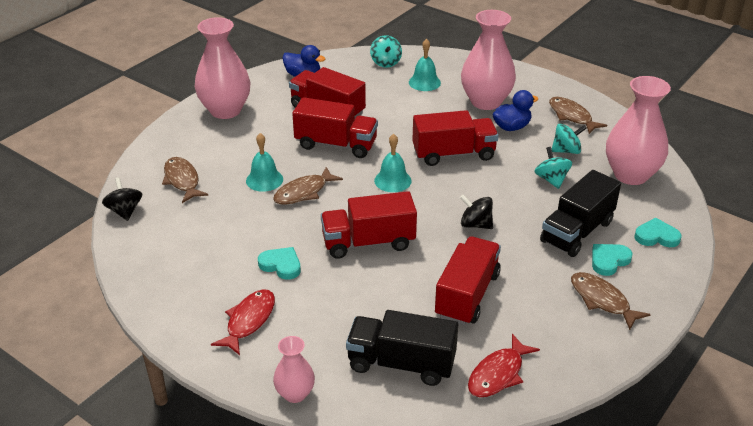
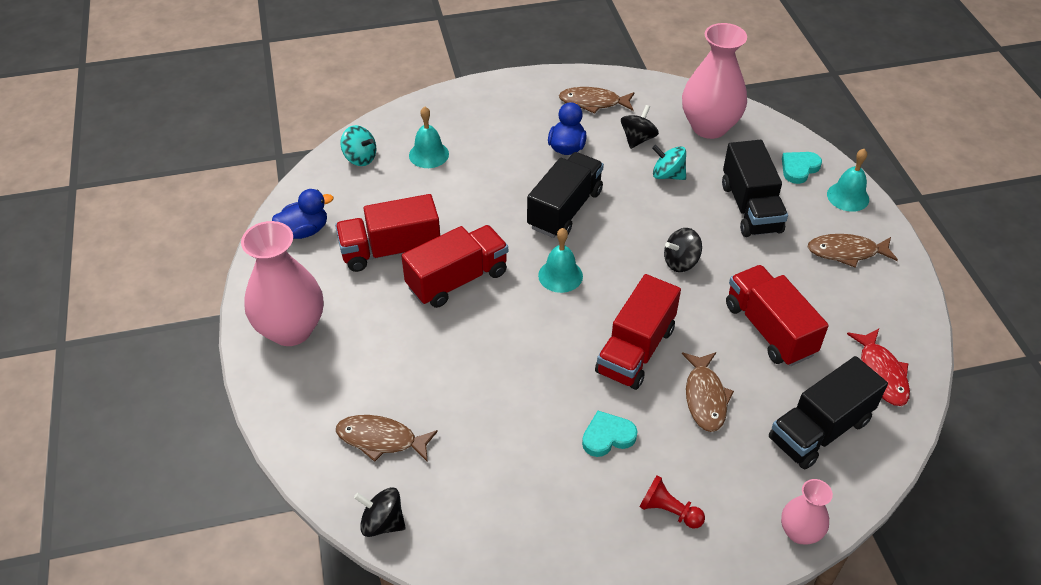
camera: 50 degrees left, 10 degrees up
(249, 321) = (668, 511): red fish -> red pawn
(264, 180) = (455, 370): turquoise bell -> turquoise bell (848, 196)
(304, 192) = (509, 351): brown fish -> brown fish (705, 397)
(453, 154) = (565, 209): red truck -> black truck
(486, 102) = (509, 137): pink vase -> none
(566, 151) = (637, 139): turquoise spinning top -> black spinning top
(609, 261) = (803, 215): turquoise heart -> none

